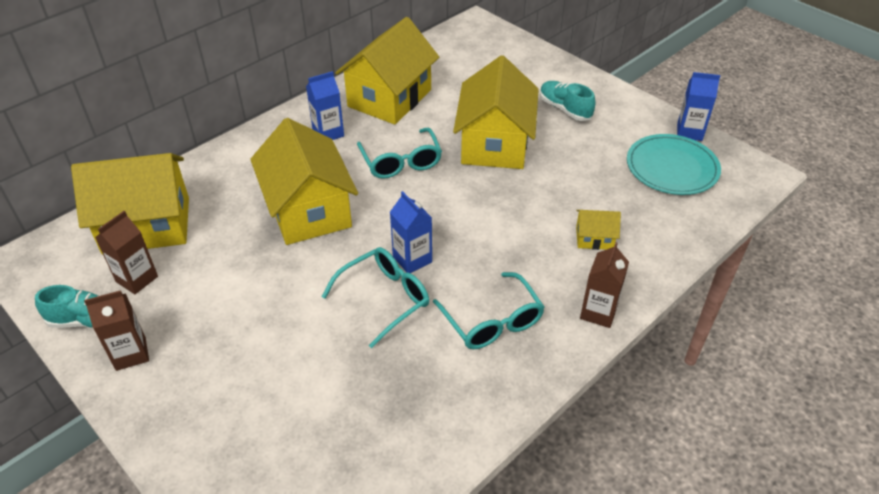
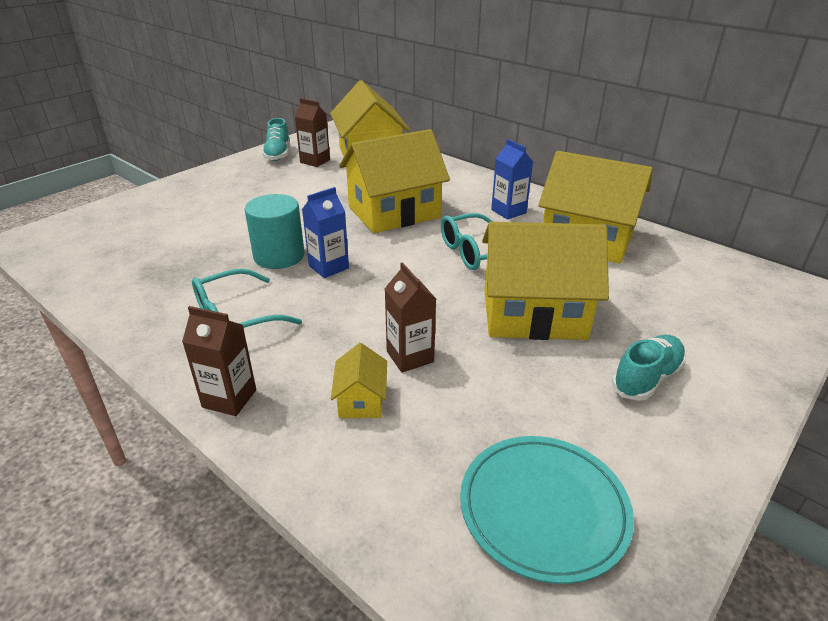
camera: 85 degrees right, 10 degrees down
(131, 354) = (245, 169): brown carton -> brown carton (410, 357)
(385, 298) = (279, 256): turquoise glasses -> turquoise cylinder
(689, 132) = (669, 551): blue carton -> none

